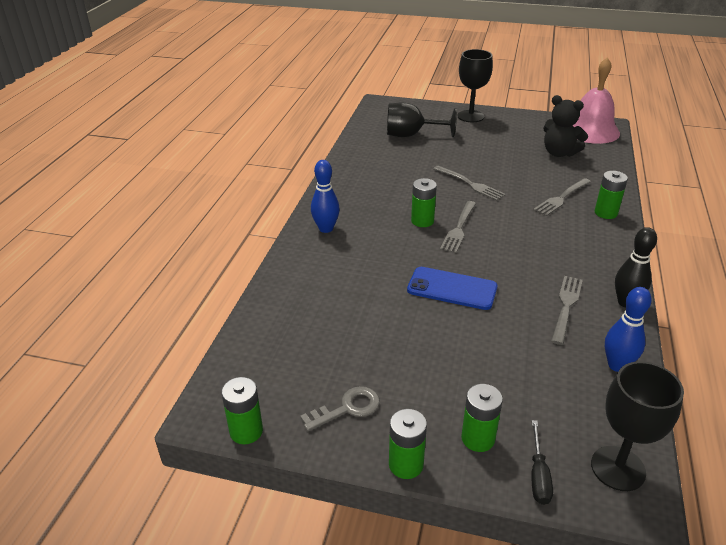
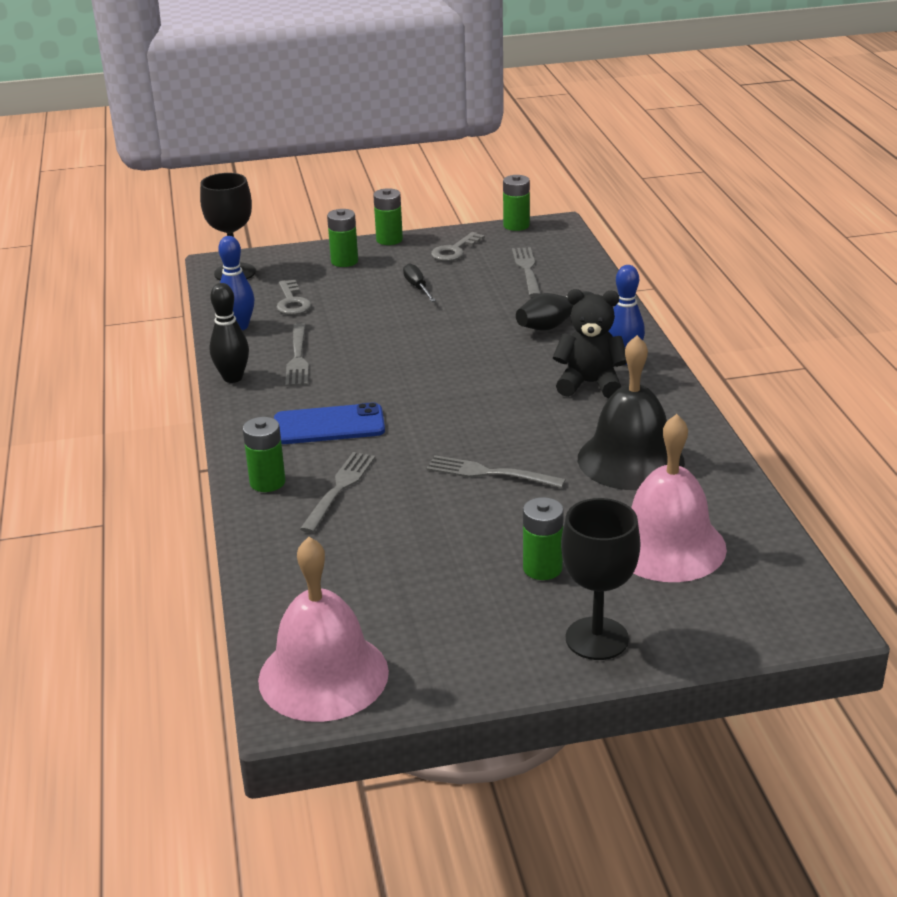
camera: 155 degrees right, 5 degrees down
(340, 274) = (554, 324): none -> black bowling pin
(388, 171) = (630, 459): none -> black bell
(411, 135) = (667, 545): black goblet -> pink bell
(422, 221) = (515, 400): green battery -> green battery (542, 568)
(452, 289) = (426, 342): blue phone -> blue phone (329, 425)
(459, 228) = (462, 404): grey fork -> grey fork (527, 270)
(538, 475) = (292, 257): black screwdriver -> black screwdriver (417, 287)
(556, 384) = (292, 302): none -> grey key
(559, 153) = (371, 585): black teddy bear -> black teddy bear (590, 384)

